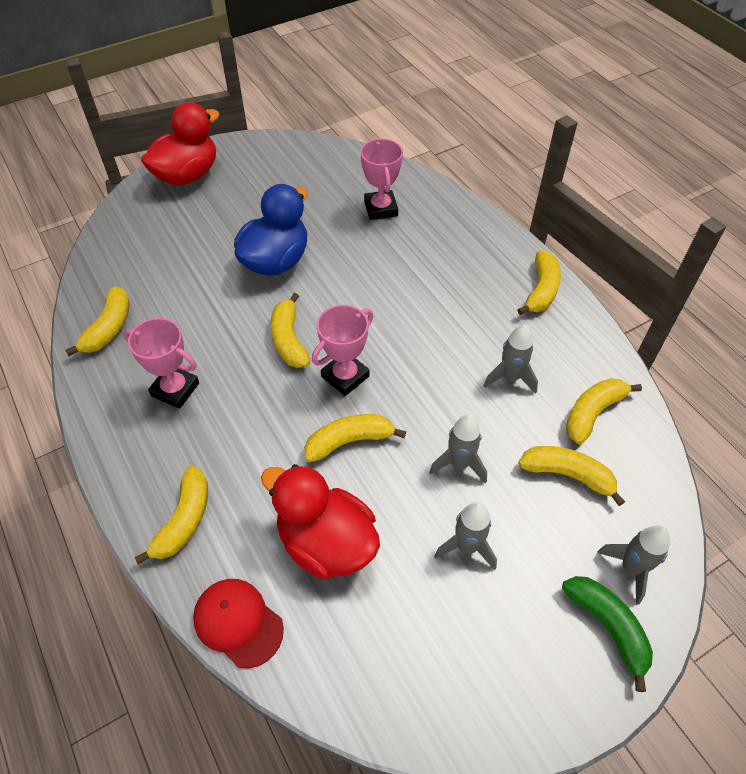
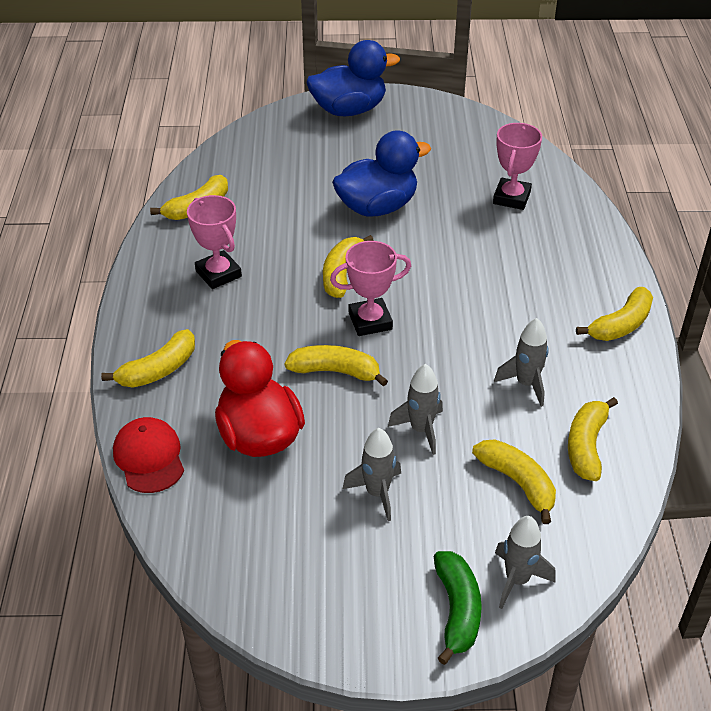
camera: 30 degrees right, 10 degrees down
(187, 175) = (349, 110): red duck -> blue duck
(593, 413) = (586, 446): yellow banana -> yellow banana turned 60 degrees counterclockwise

